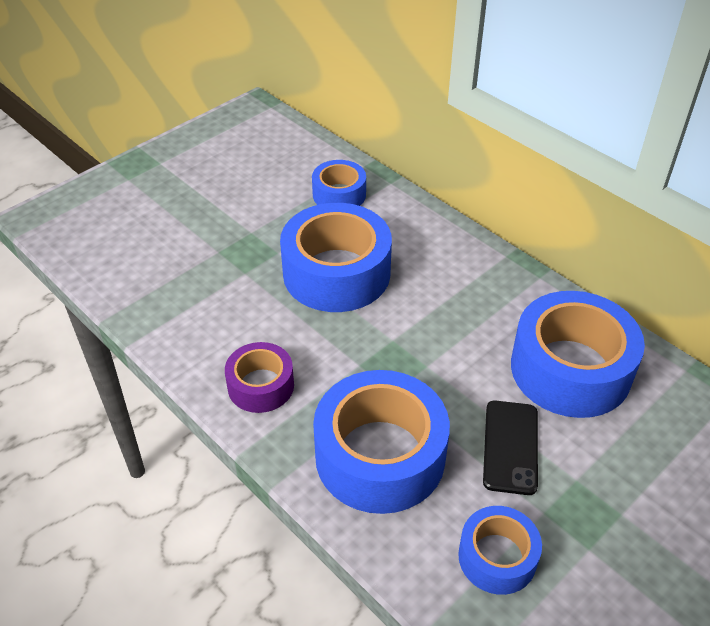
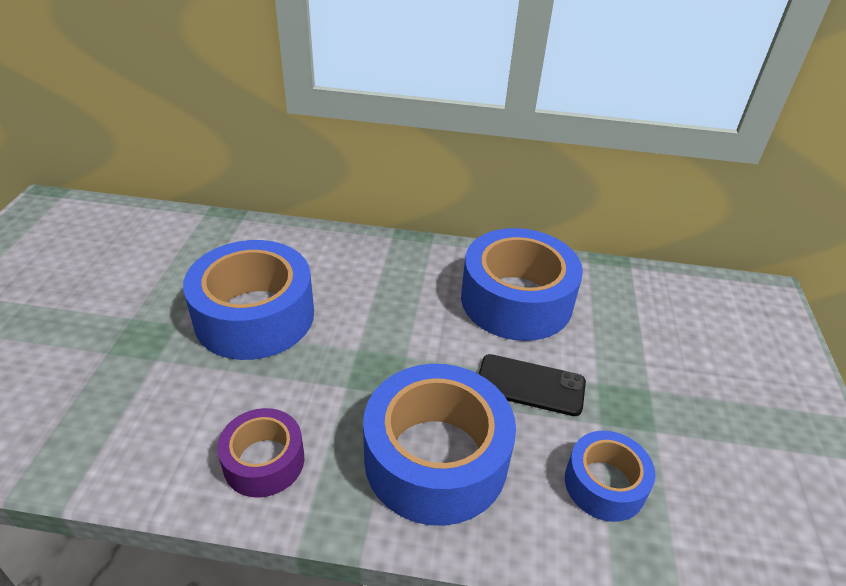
camera: 40 degrees left, 5 degrees down
(339, 194) = (200, 247): blue tape -> none
(510, 447) = (530, 385): black phone -> black phone turned 45 degrees counterclockwise

